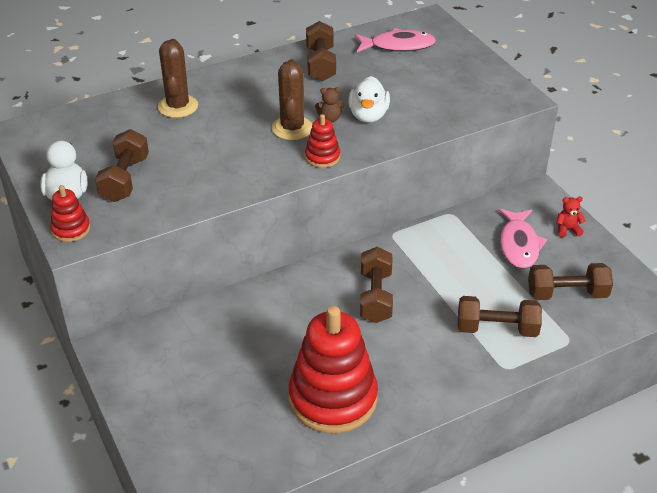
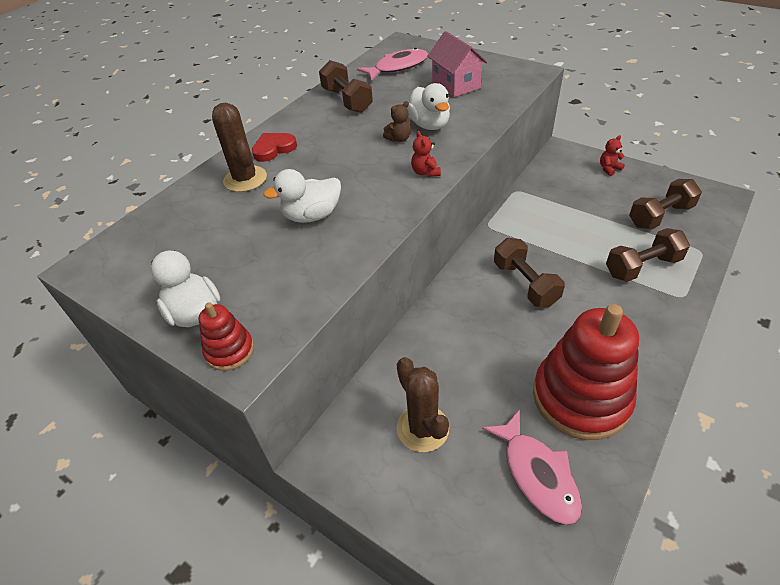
camera: 25 degrees left, 5 degrees up
(125, 179) = (248, 269): brown dumbbell -> none
(202, 157) = (312, 215): none -> white duck
(221, 88) = (274, 149): none -> red heart
(292, 128) = (373, 158): brown cactus -> brown cactus (422, 428)
(322, 157) = (425, 172): red stacking toy -> red teddy bear
(433, 84) = (456, 85): none -> pink house
(519, 245) = (588, 194): pink fish -> pink fish (537, 474)

